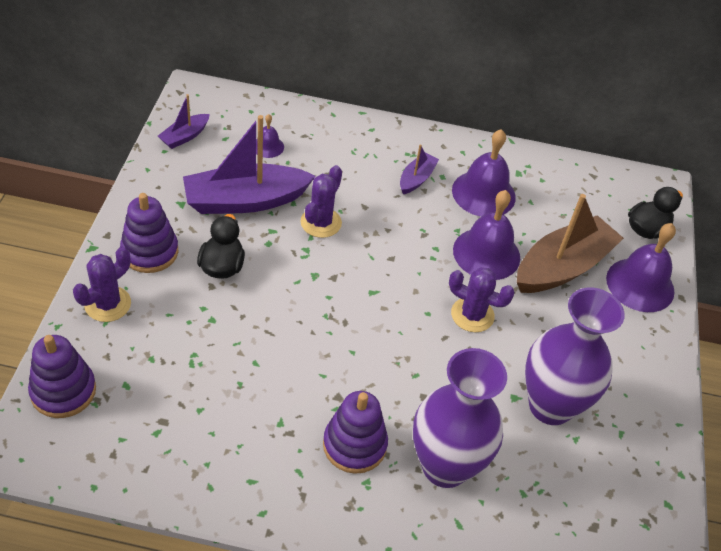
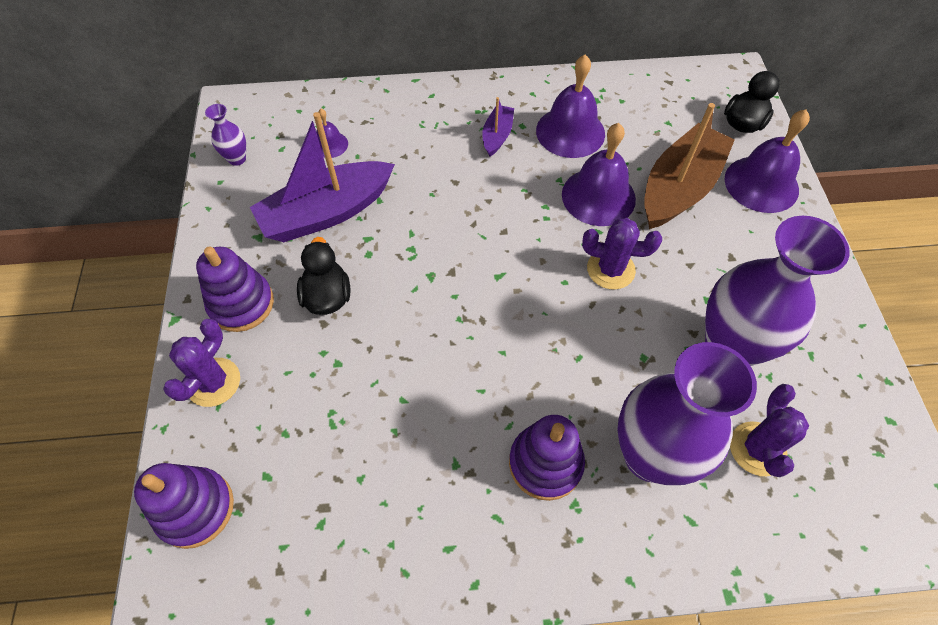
camera: 10 degrees left, 10 degrees up
(185, 136) = (237, 159): purple boat -> purple vase
(321, 222) = (416, 213): purple cactus -> purple cactus (757, 449)

